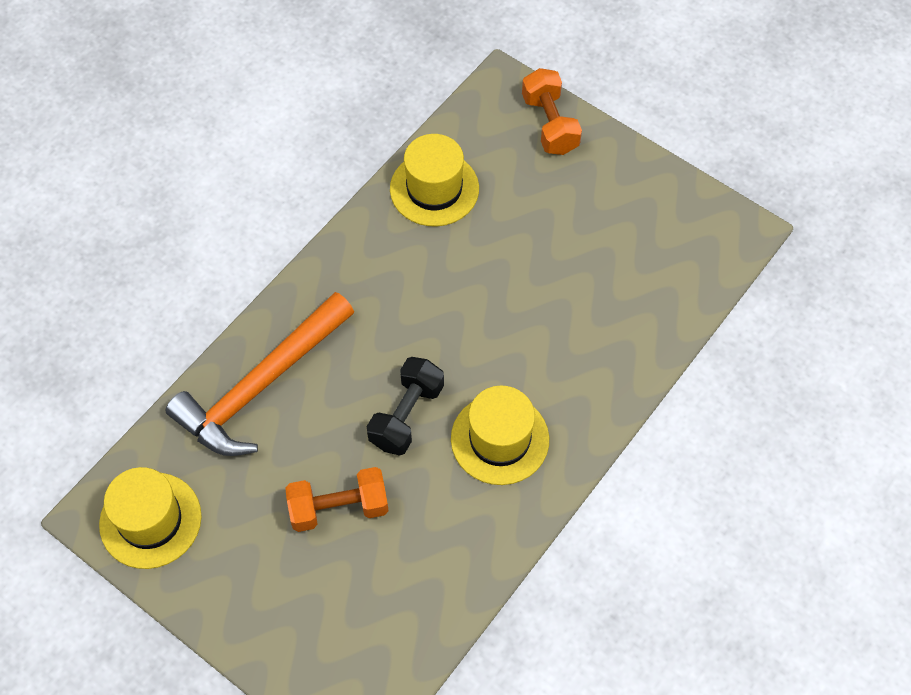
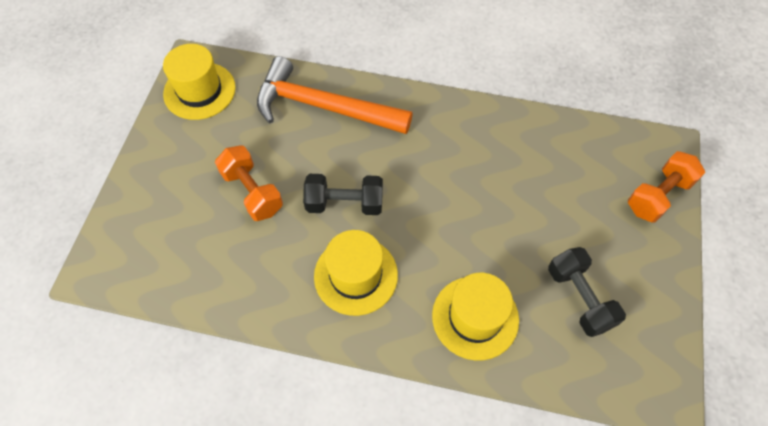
camera: 65 degrees right, 0 degrees up
(434, 189) = (543, 142): yellow hat -> yellow hat (475, 317)
(622, 248) = (579, 298): none -> black dumbbell

